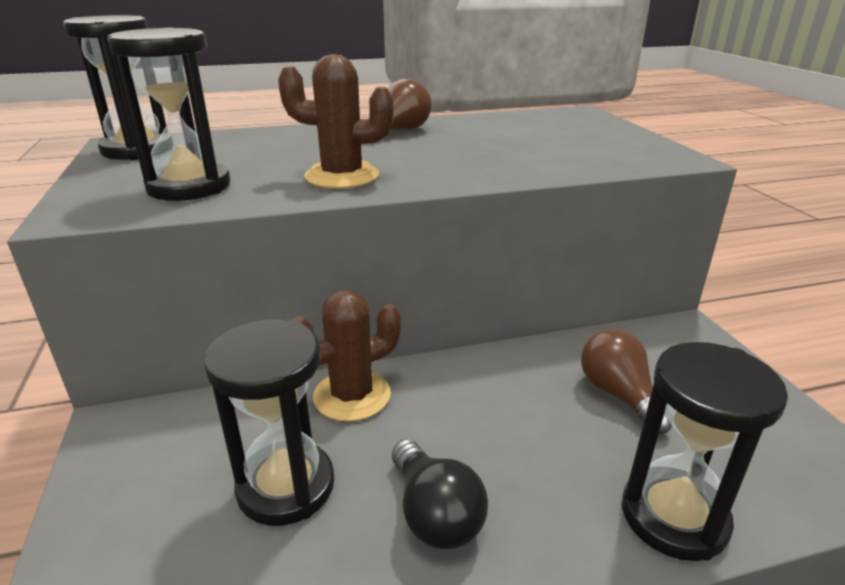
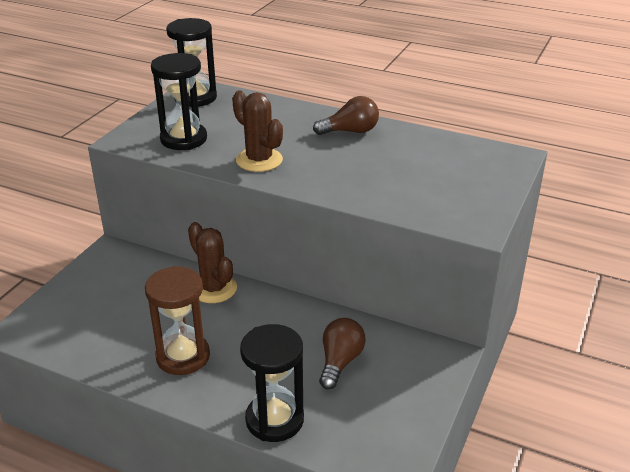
camera: 40 degrees right, 5 degrees up
(286, 486) = (143, 312): black hourglass -> none
(352, 395) = (213, 289): brown cactus -> brown cactus turned 45 degrees clockwise
(434, 513) = (183, 356): black light bulb -> brown hourglass

